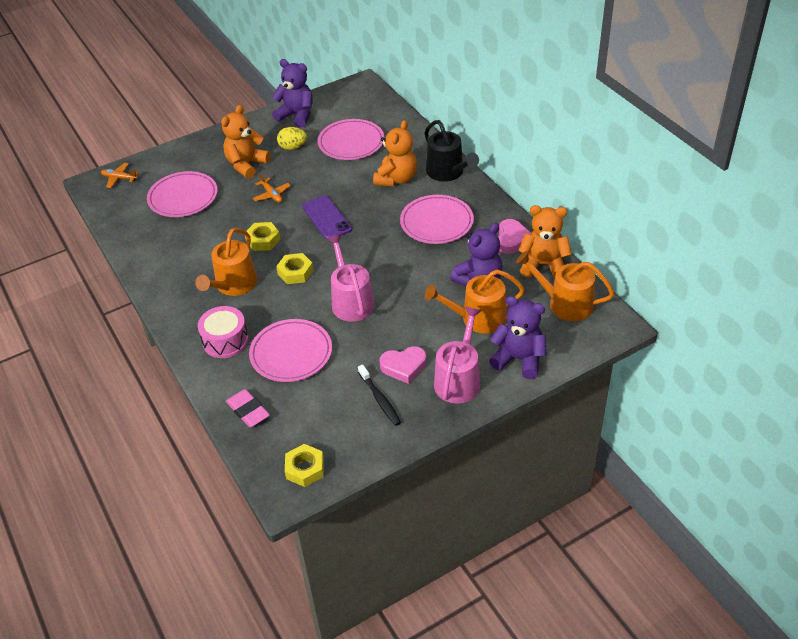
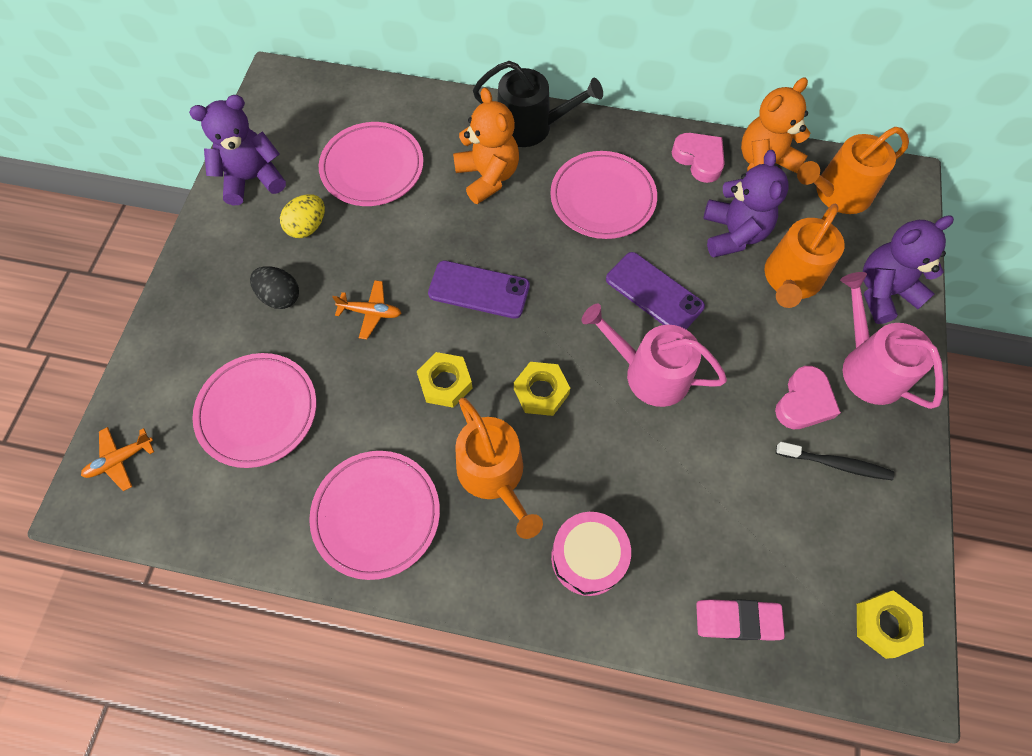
camera: 50 degrees left, 20 degrees up
(246, 165) = (280, 296): orange teddy bear -> black egg
(291, 353) = (679, 499): pink plate -> pink plate (376, 515)
(401, 274) = (654, 293): none -> purple phone

